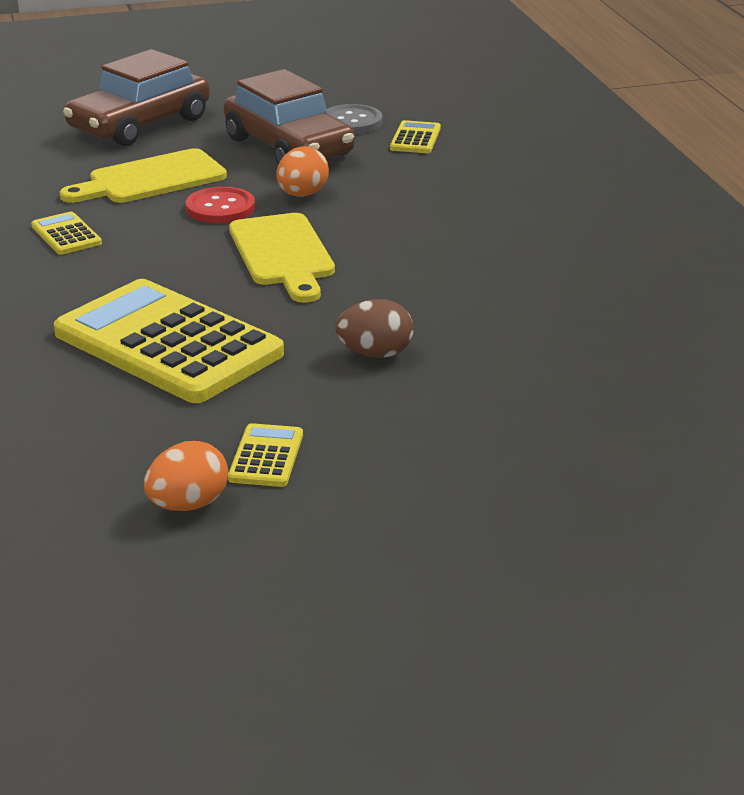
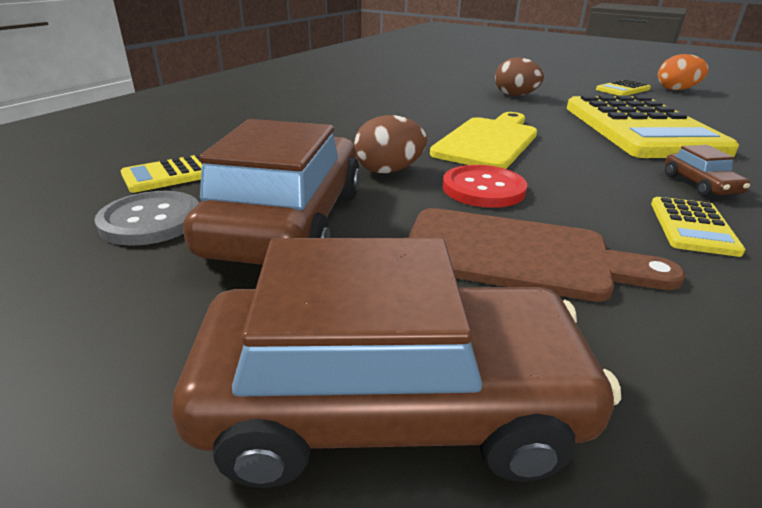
camera: 135 degrees left, 0 degrees up
(74, 278) = (700, 184): none -> brown car
(151, 179) = (517, 255): yellow cutting board -> brown cutting board
(302, 195) = (389, 171): orange egg -> brown egg

